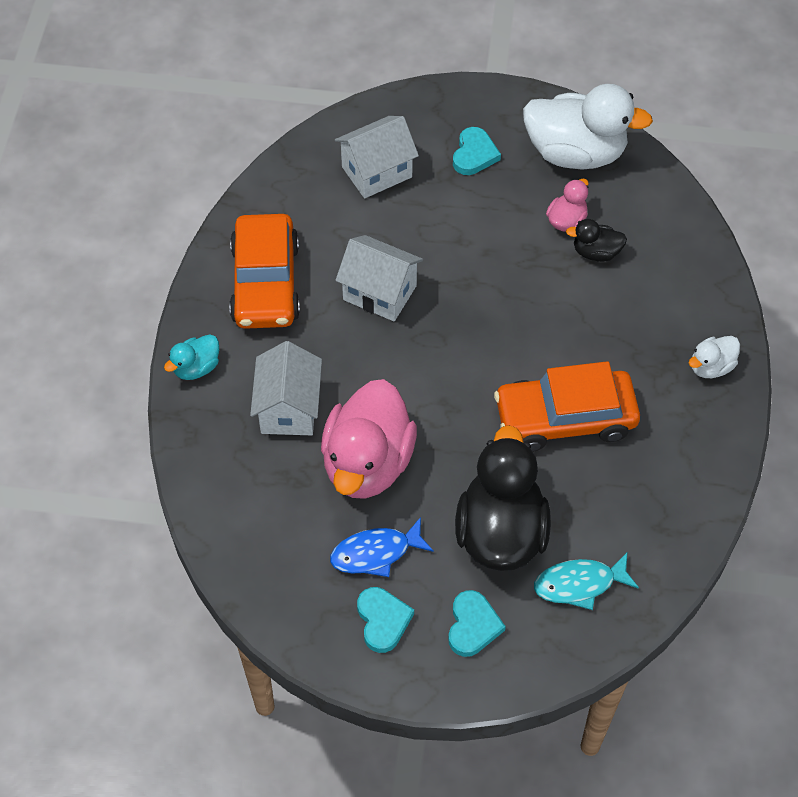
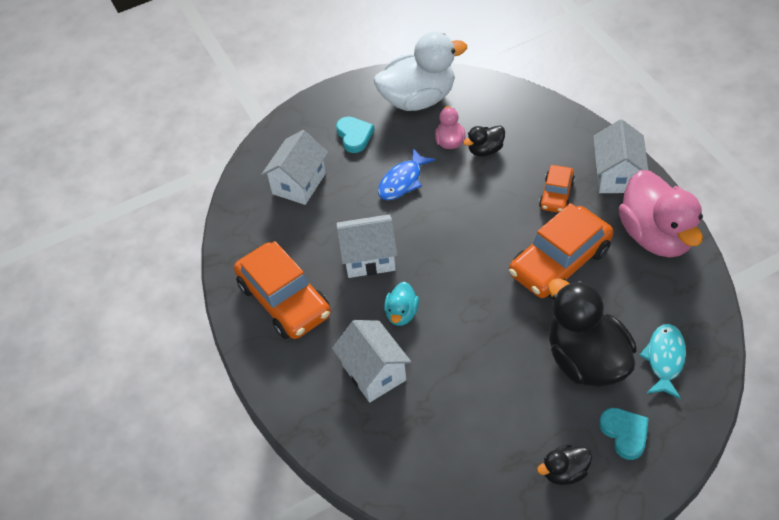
camera: 30 degrees left, 5 degrees down
(196, 368) = (284, 387): turquoise duck -> turquoise duck (401, 313)
(367, 463) = (460, 373): pink duck -> pink duck (656, 236)
(376, 553) = (519, 430): blue fish -> blue fish (402, 181)
(383, 620) = (564, 472): turquoise heart -> black duck
(579, 584) = (664, 359): turquoise fish -> turquoise fish turned 150 degrees clockwise
(627, 347) = (556, 194): none -> orange car
(710, 367) = (617, 175): white duck -> white house

